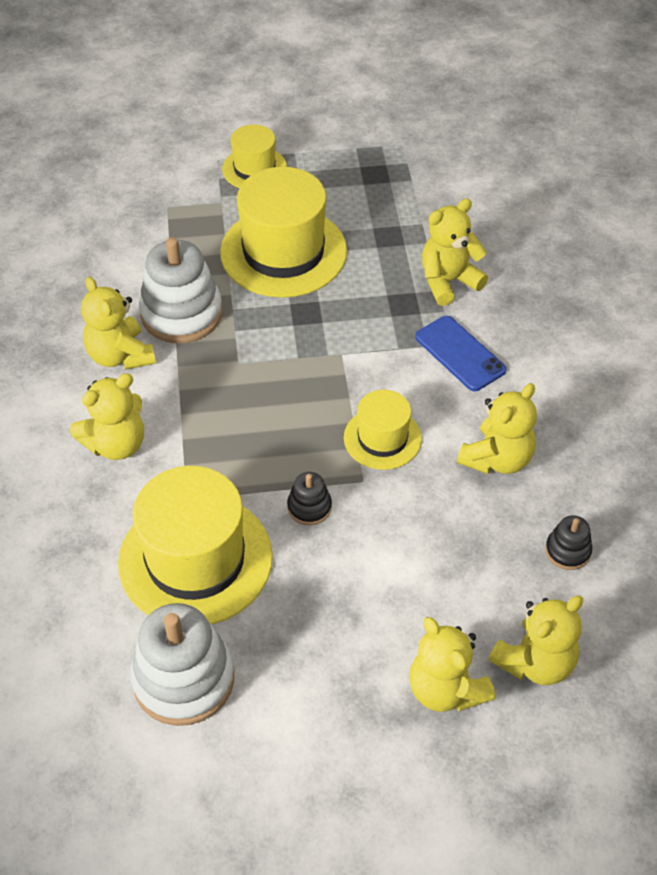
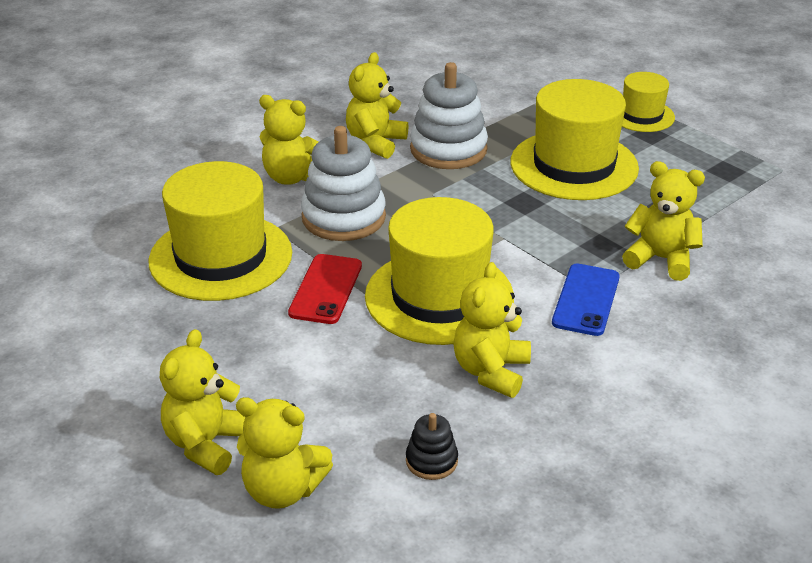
camera: 55 degrees right, 15 degrees down
(183, 679) = (106, 299): white stacking toy -> white stacking toy (343, 217)
(309, 507) = (326, 289): black stacking toy -> red phone
(382, 438) = (439, 296): yellow hat -> yellow hat, size x1.83
(497, 459) = (491, 371): yellow teddy bear -> yellow teddy bear turned 105 degrees clockwise

